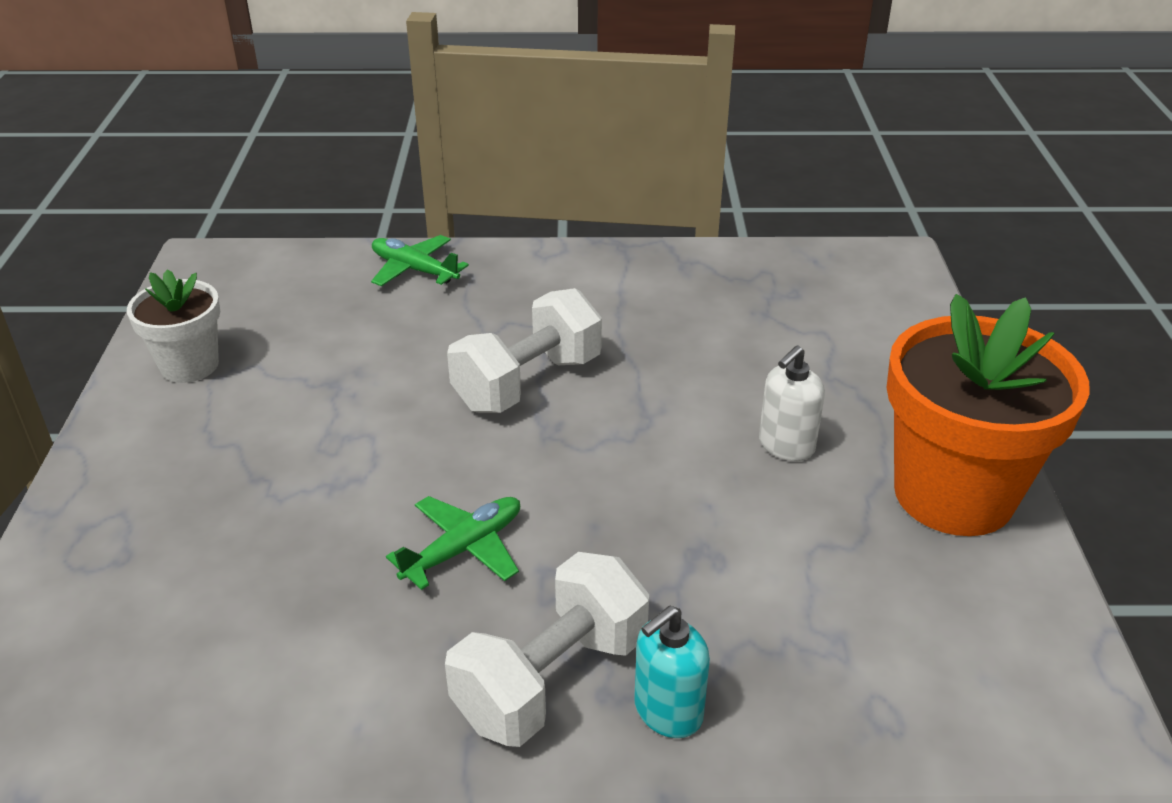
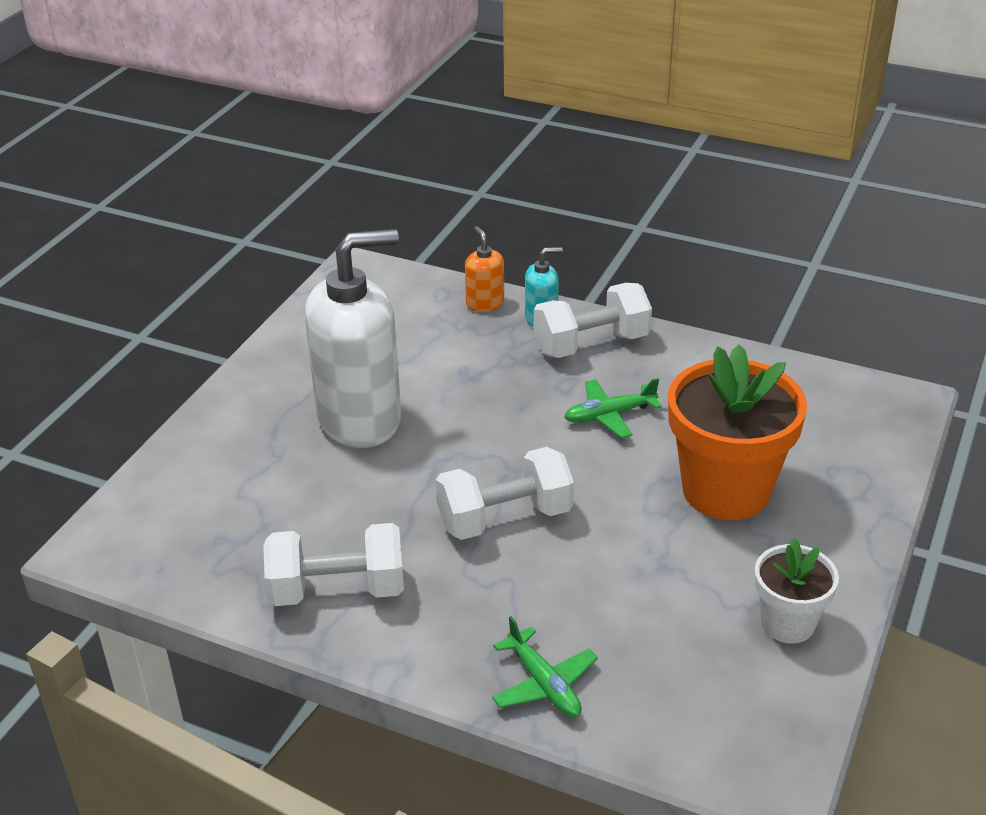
camera: 155 degrees left, 0 degrees up
(644, 285) = (337, 590): none -> white dumbbell
(786, 445) = (360, 419): white soap dispenser -> white soap dispenser, size x2.35
(790, 715) = (485, 303): none -> orange soap dispenser
(953, 494) = (293, 365): orange flower pot -> orange flower pot (726, 490)

